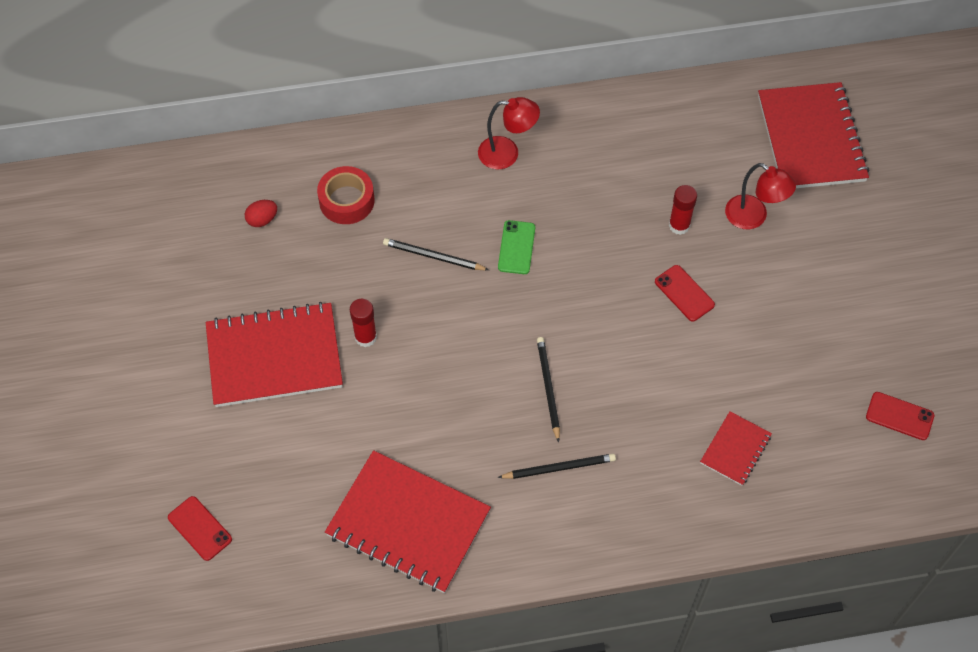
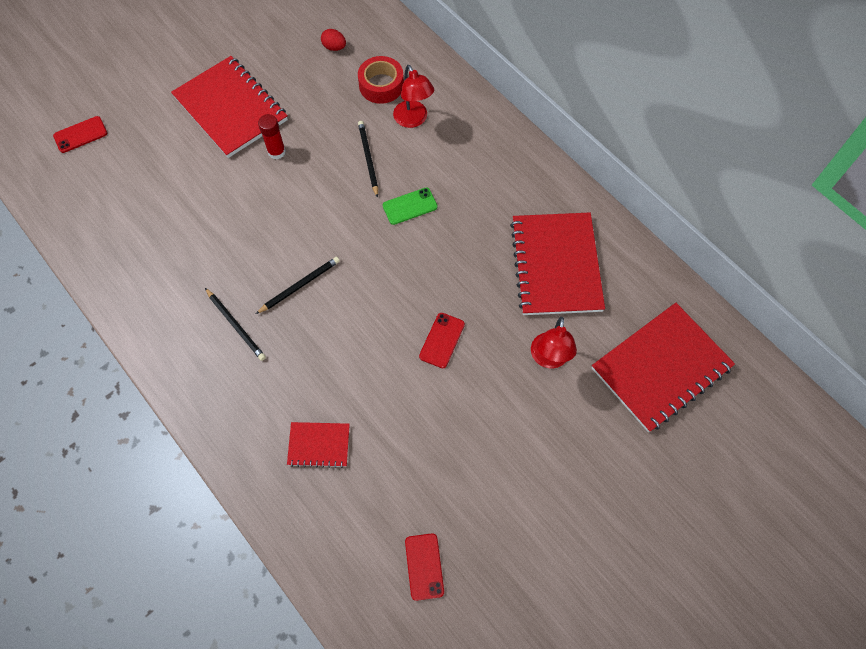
camera: 60 degrees right, 5 degrees up
(200, 528) = (80, 134): red phone -> red phone turned 45 degrees clockwise
(408, 523) = (141, 251): red notebook -> red notebook (556, 265)
(507, 153) = (489, 160): red lamp -> red lamp (413, 120)
(679, 225) = (503, 307): red glue stick -> none

